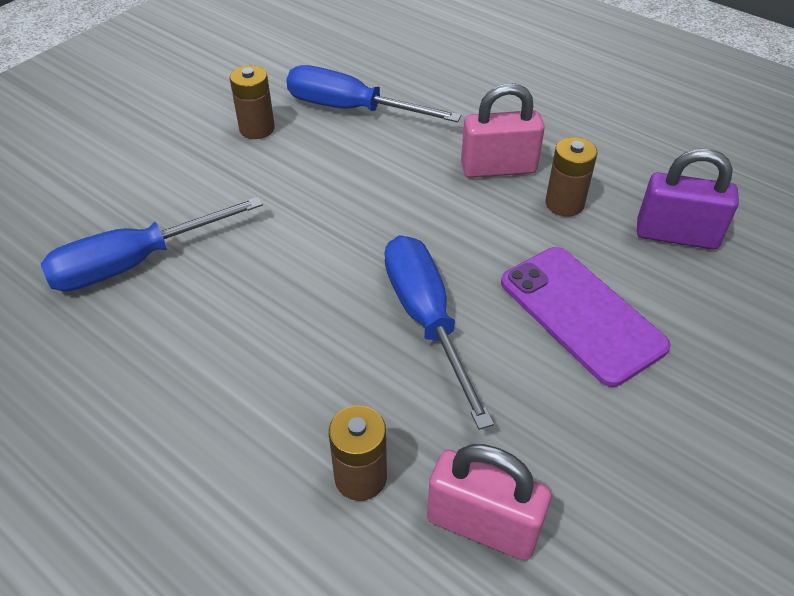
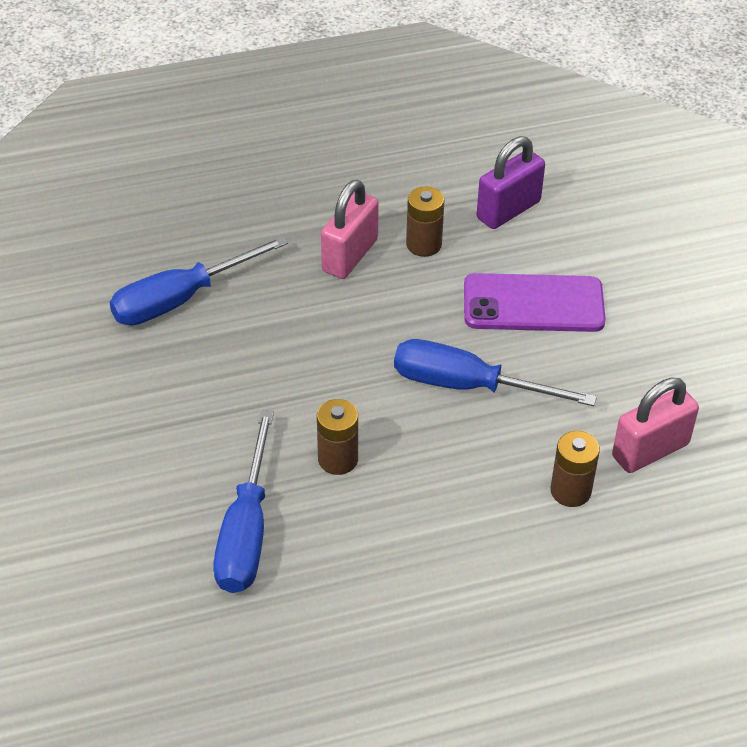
camera: 55 degrees left, 0 degrees up
(257, 129) = (142, 374): brown battery -> brown battery (338, 459)

